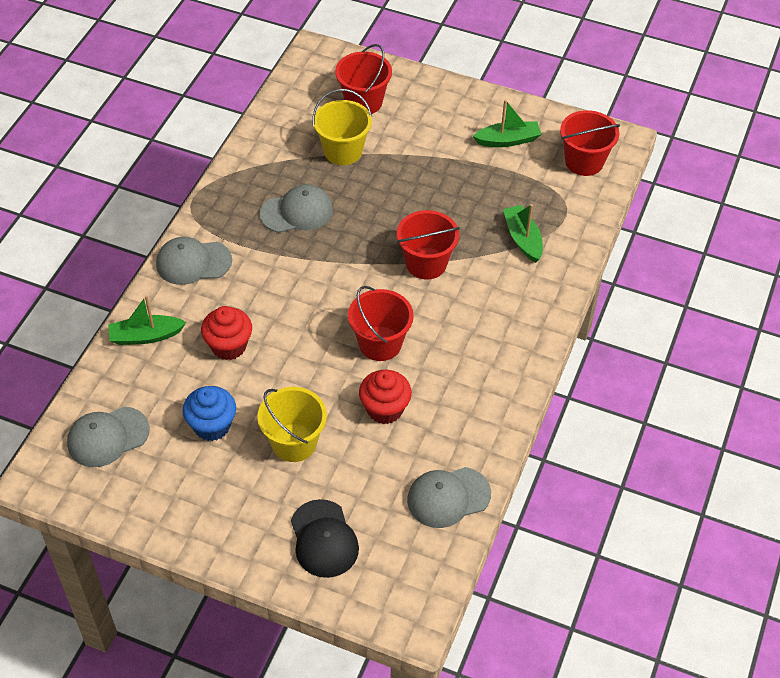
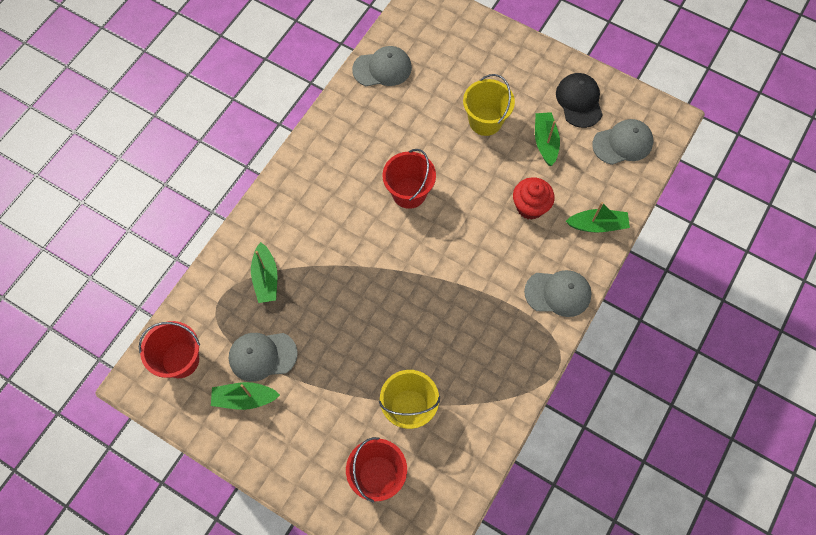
camera: 170 degrees left, 15 degrees up
(212, 426) = (545, 142): blue cupcake -> green boat
(297, 212) = (462, 337): grey cap -> grey cap (262, 356)
(324, 539) = (472, 52): black cap -> black cap (579, 101)
(385, 409) = (415, 138): red cupcake -> none
(426, 263) = (356, 264): red bucket -> none

